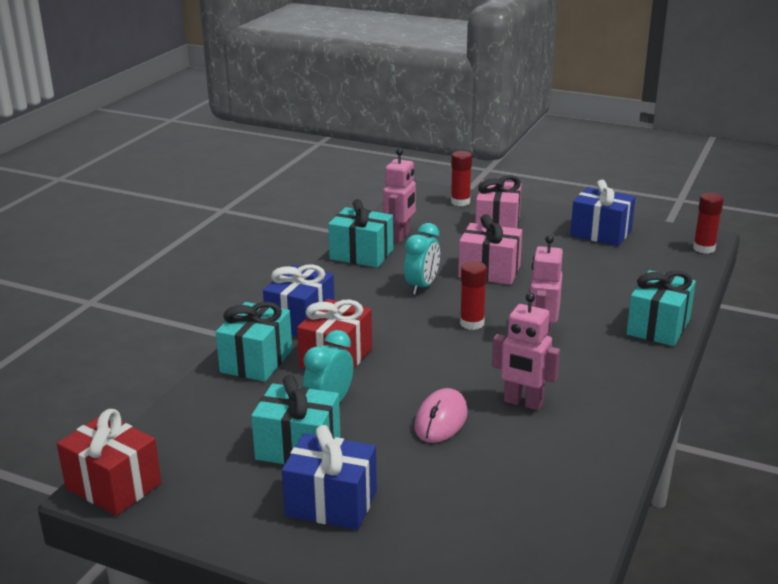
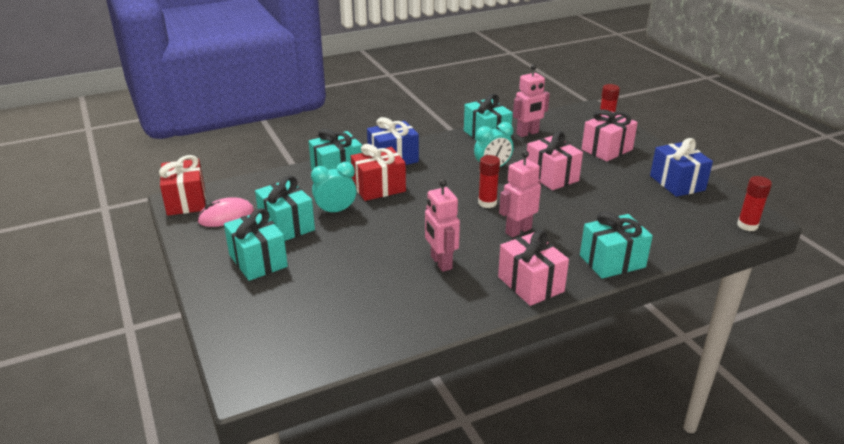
camera: 40 degrees right, 5 degrees up
(331, 503) = (258, 261): blue gift -> turquoise gift
(441, 420) = (379, 248): pink mouse -> pink mouse (226, 216)
(629, 381) = (530, 284): none -> pink gift

